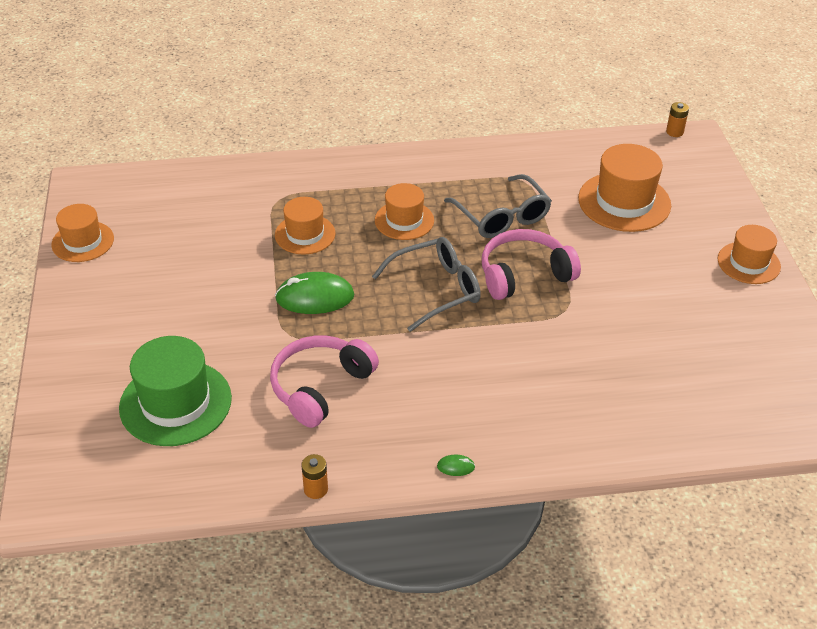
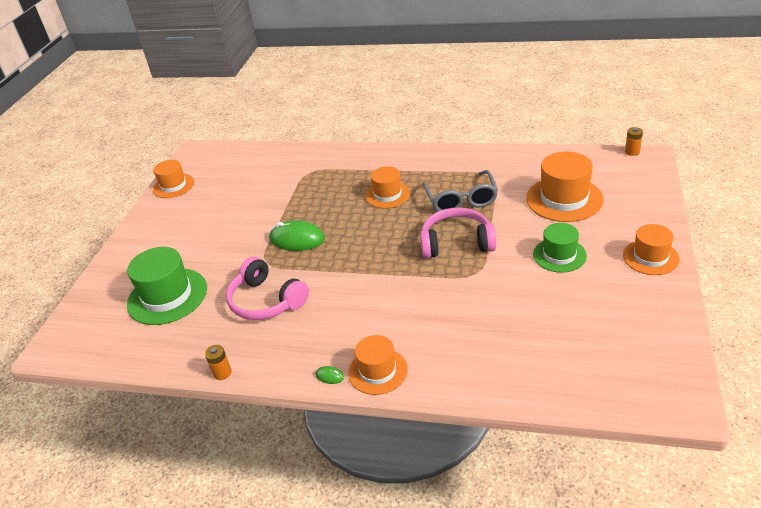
camera: 25 degrees right, 5 degrees down
(305, 234) = (314, 196): orange hat -> orange hat (378, 371)
(320, 387) = (266, 301): pink headphones -> pink headphones turned 105 degrees counterclockwise
(436, 289) = (385, 245): grey glasses -> none
(650, 274) = (559, 255): none -> green hat

